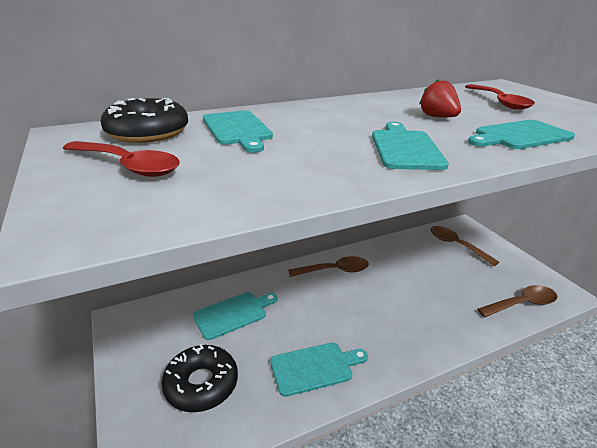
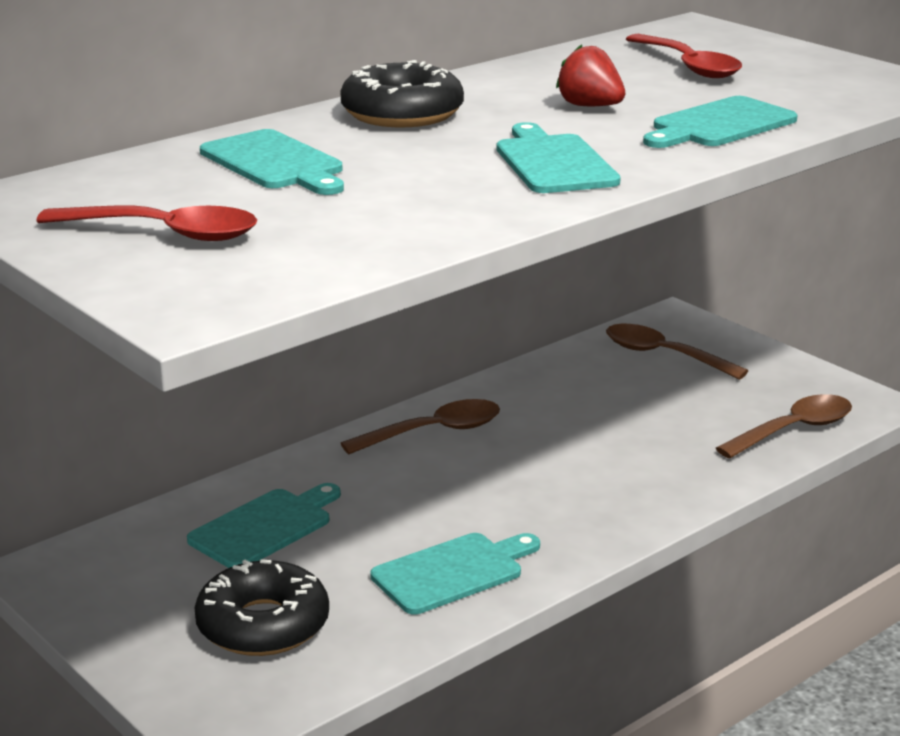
camera: 15 degrees left, 5 degrees down
(148, 132) = (131, 184): black donut -> black donut (402, 114)

